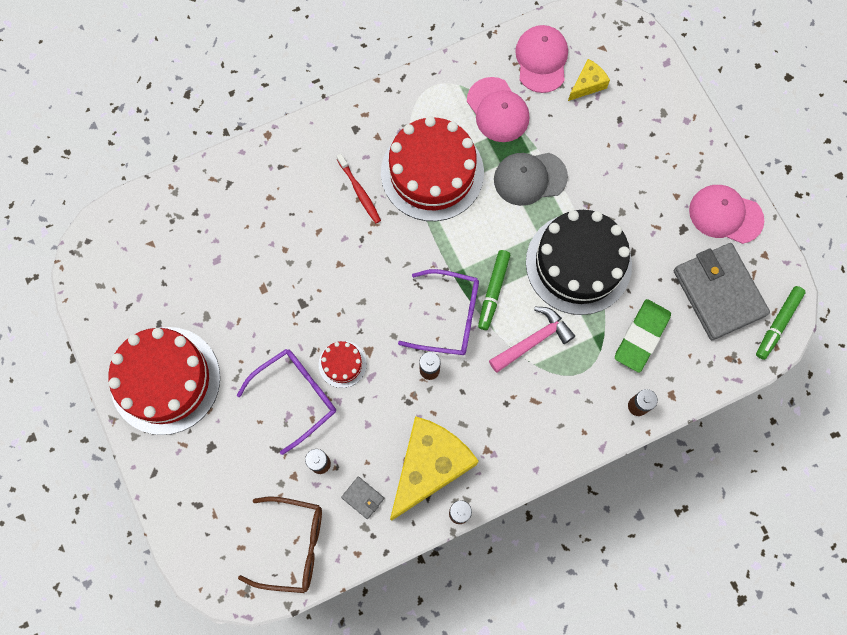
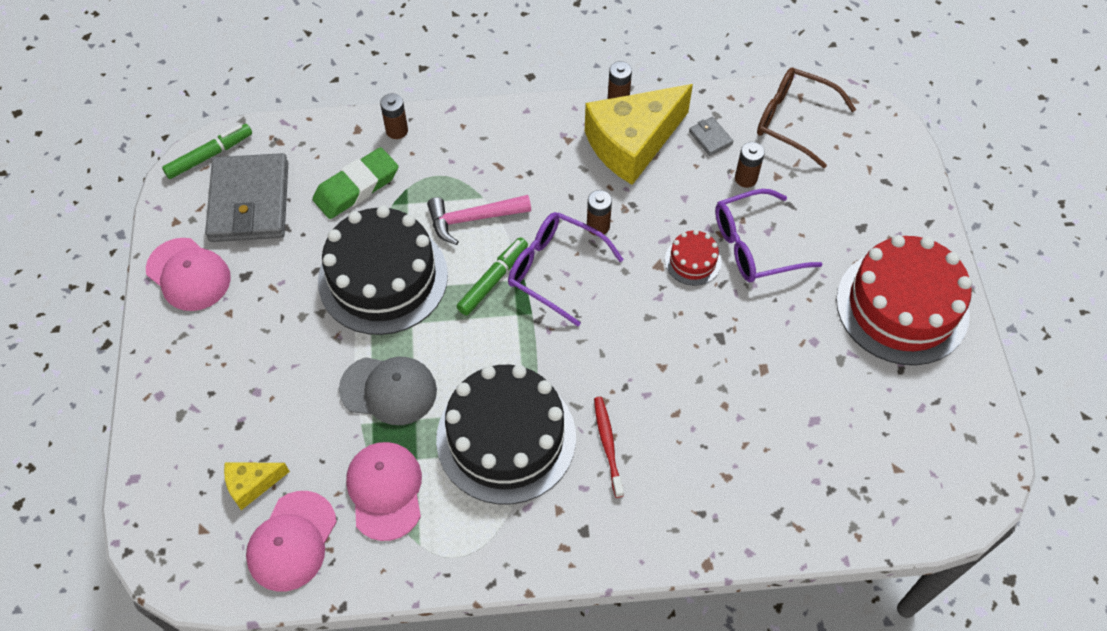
camera: 160 degrees left, 15 degrees down
(432, 172) = (506, 438): red cake -> black cake

